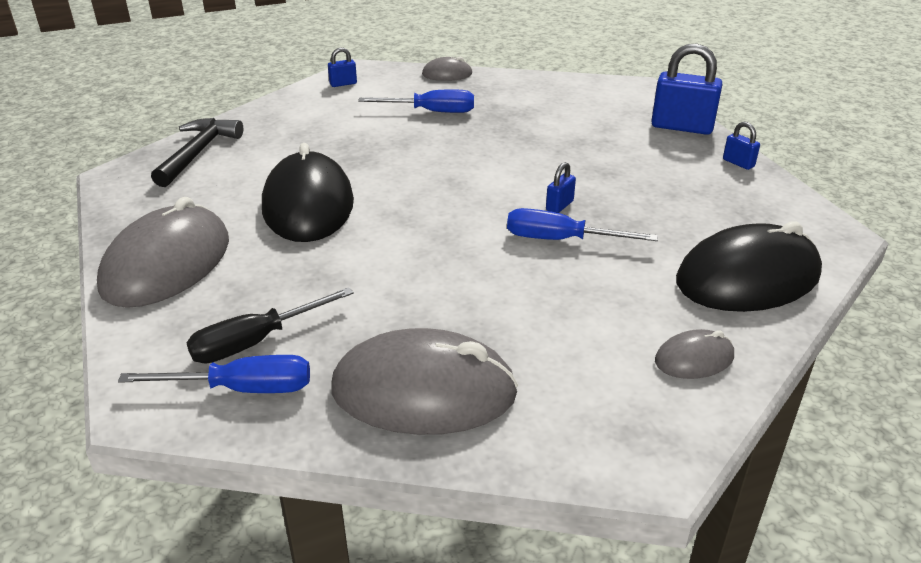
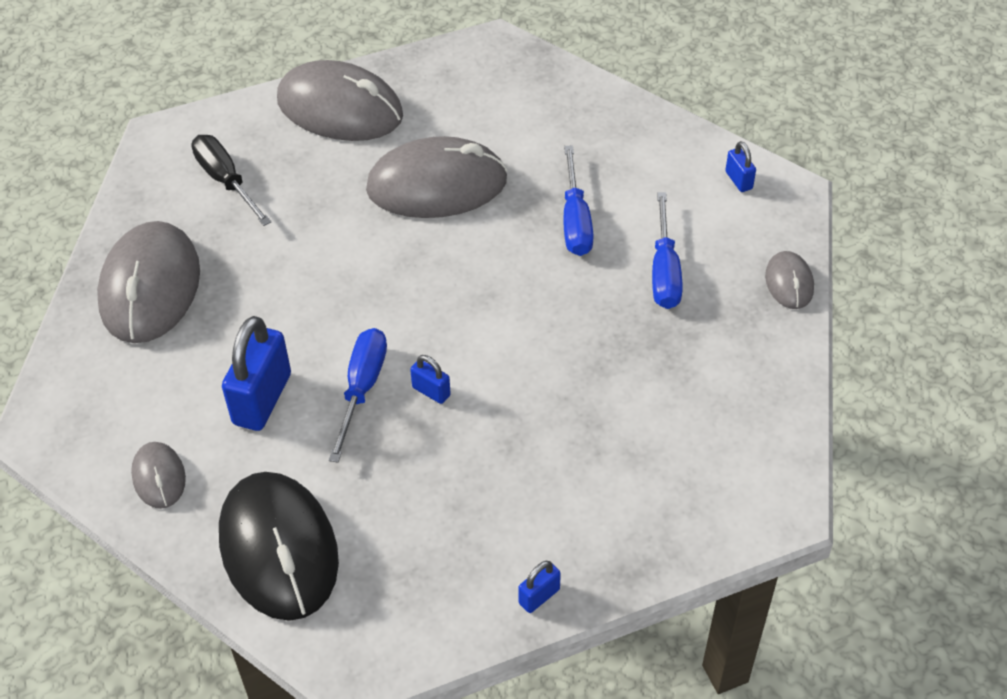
camera: 90 degrees right, 15 degrees up
(198, 153) = (544, 88): black hammer -> none
(242, 389) = (172, 182): blue screwdriver -> blue screwdriver (575, 220)
(308, 205) = (437, 185): black mouse -> grey mouse
(682, 127) = (645, 547): blue padlock -> blue padlock (262, 399)

